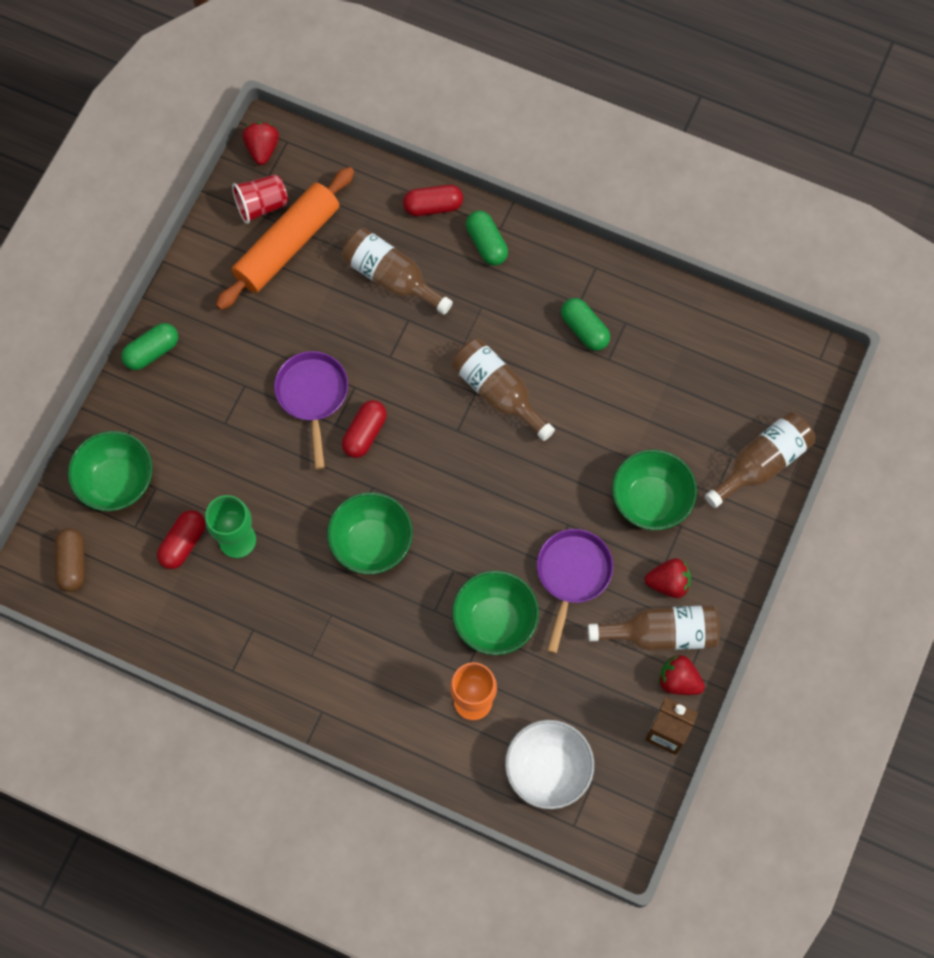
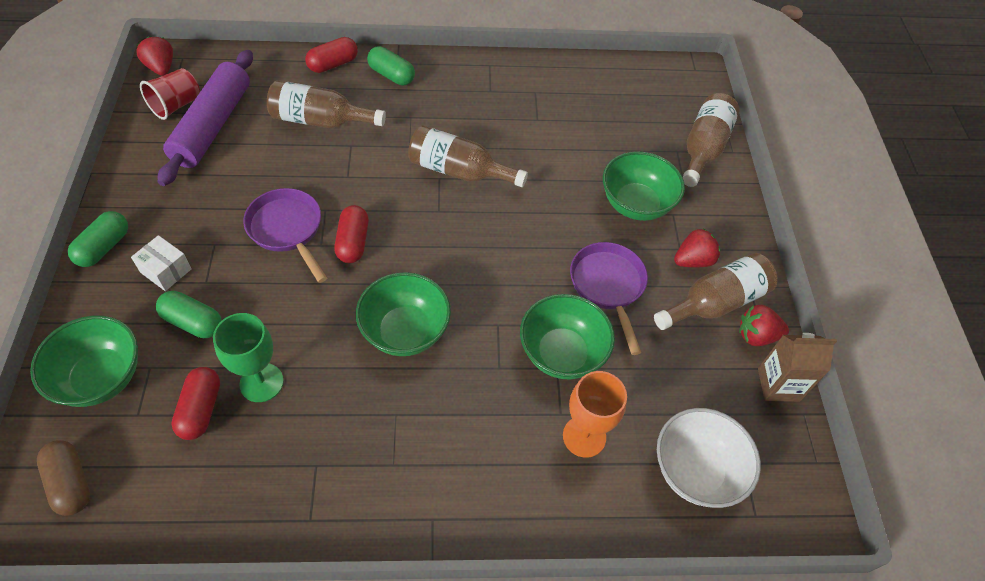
camera: 30 degrees left, 15 degrees down
(195, 397) = (166, 271): none -> white box
(287, 245) = (213, 126): orange rolling pin -> purple rolling pin
(584, 329) = (505, 106): green capsule -> green capsule (193, 322)

